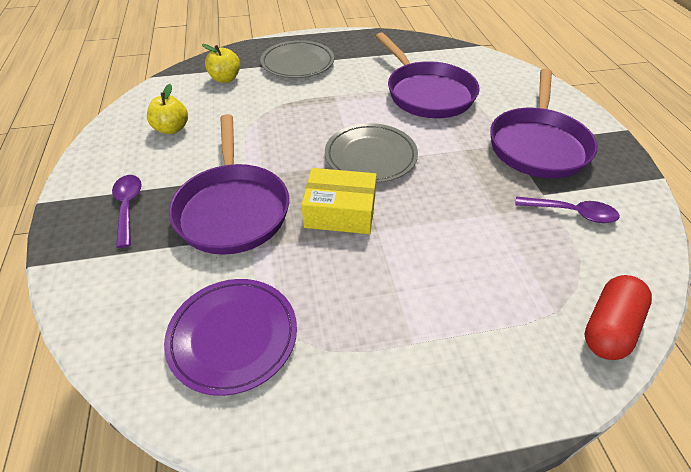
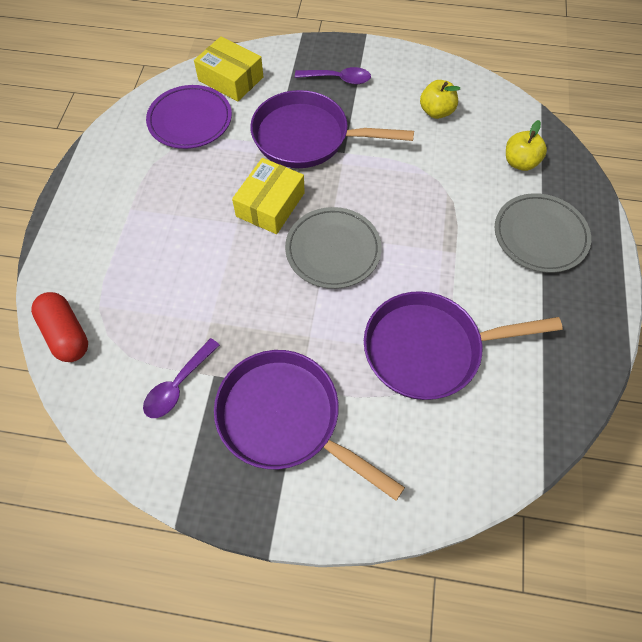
camera: 110 degrees right, 15 degrees up
(137, 317) = (231, 79): none -> yellow box

